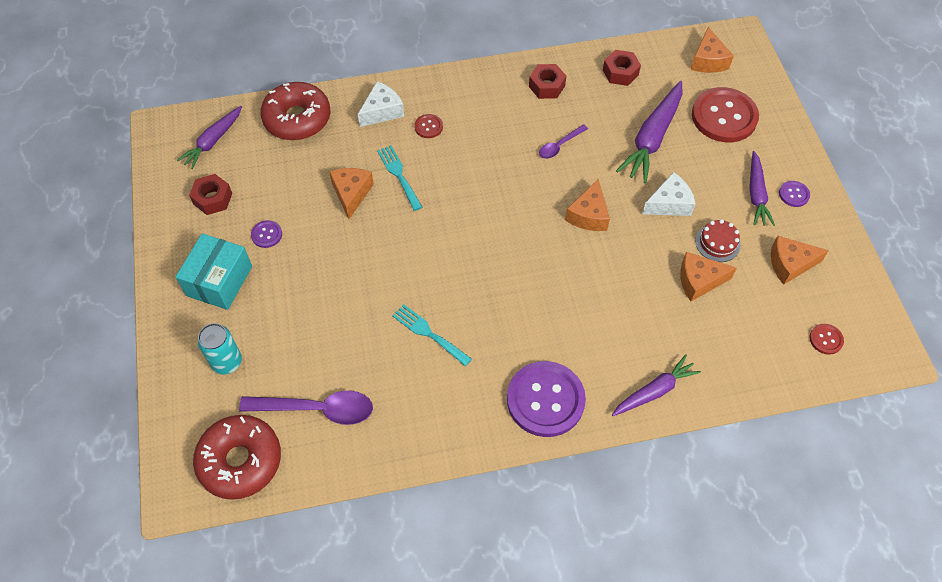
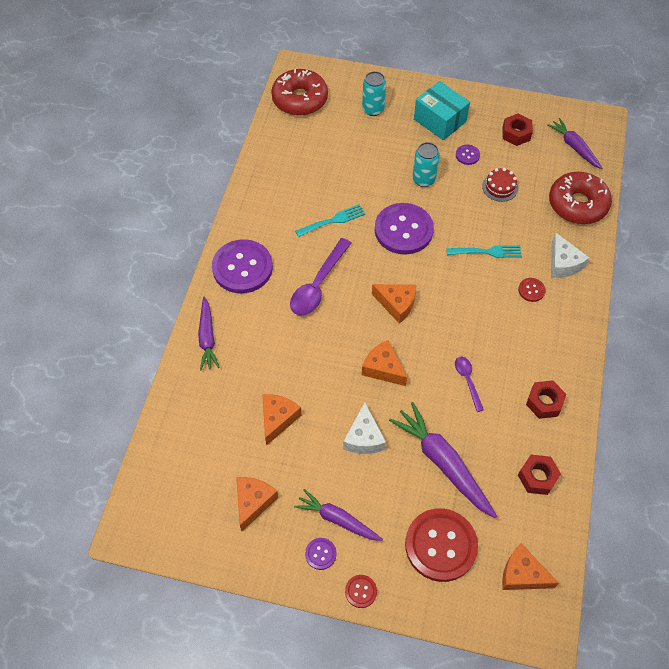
camera: 115 degrees right, 0 degrees up
(317, 409) = (312, 144): purple spoon -> purple spoon (318, 285)
(323, 265) = (423, 179): none -> turquoise can
(351, 194) = (482, 215): orange cheese -> orange cheese (397, 304)
(407, 259) = (403, 230): none -> purple button
(717, 243) = (305, 455): red cake -> red cake (500, 187)
(826, 339) = (172, 486): red button -> red button (361, 591)

